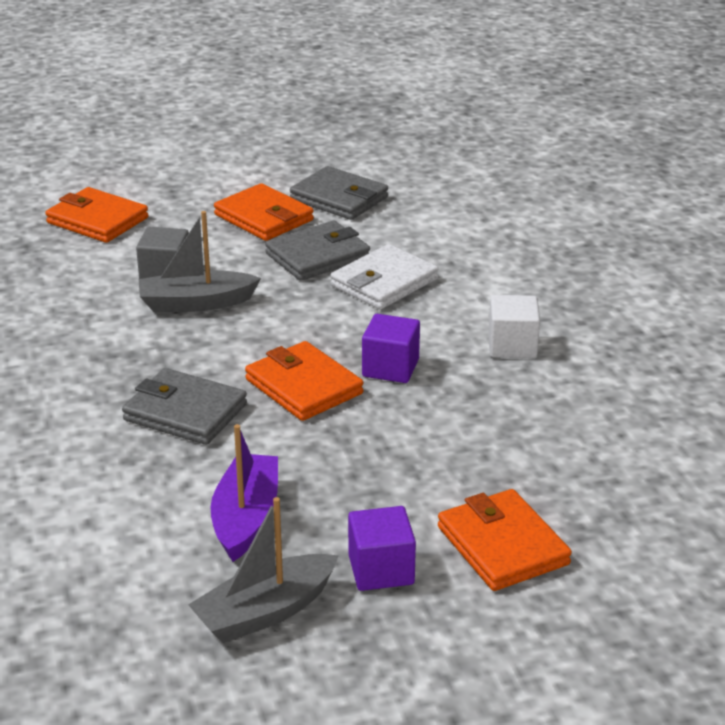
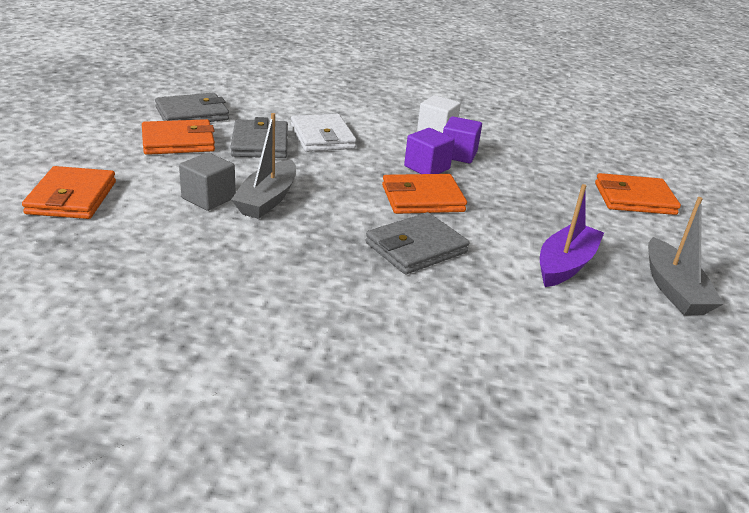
camera: 65 degrees left, 0 degrees up
(97, 220) = (72, 198): orange wallet -> orange wallet turned 60 degrees counterclockwise
(246, 518) = (565, 265): purple boat -> purple boat turned 90 degrees clockwise
(381, 570) = (643, 239): purple cube -> purple cube (458, 154)

